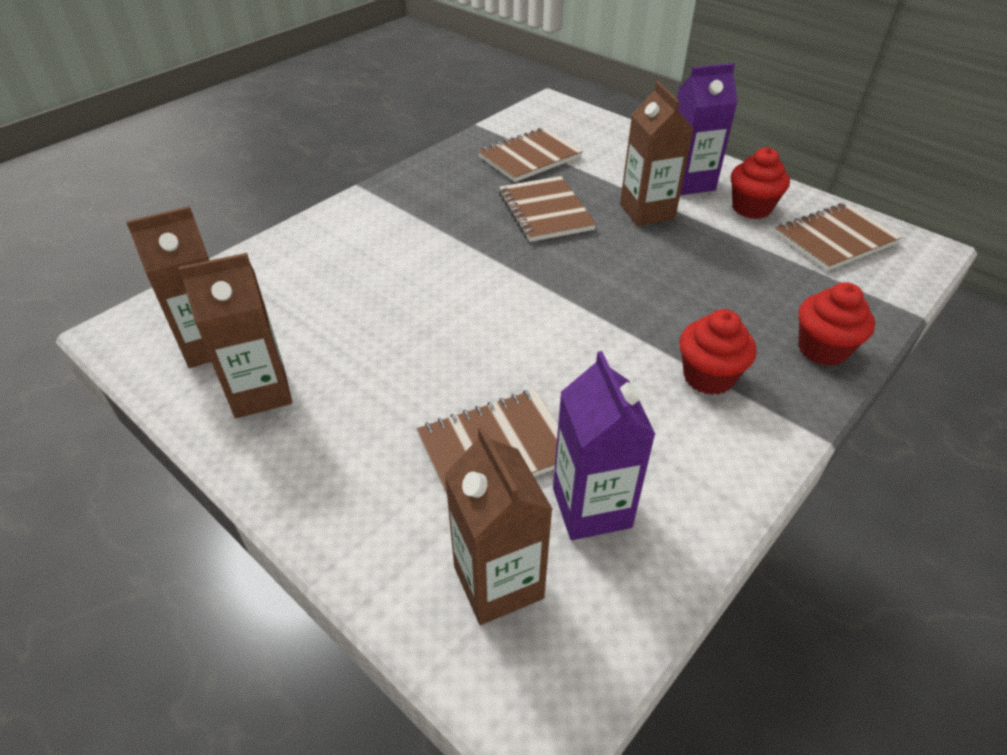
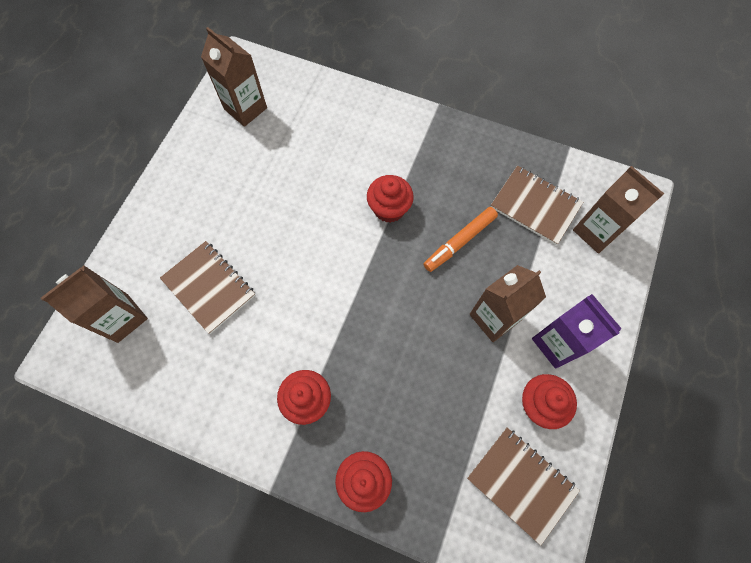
camera: 70 degrees right, 25 degrees up
(260, 392) = (216, 151): brown carton -> brown carton (596, 231)
(471, 250) = (389, 209): none -> red cupcake
(545, 211) = (459, 242): brown notebook -> orange marker
(591, 507) = (180, 351): purple carton -> none

